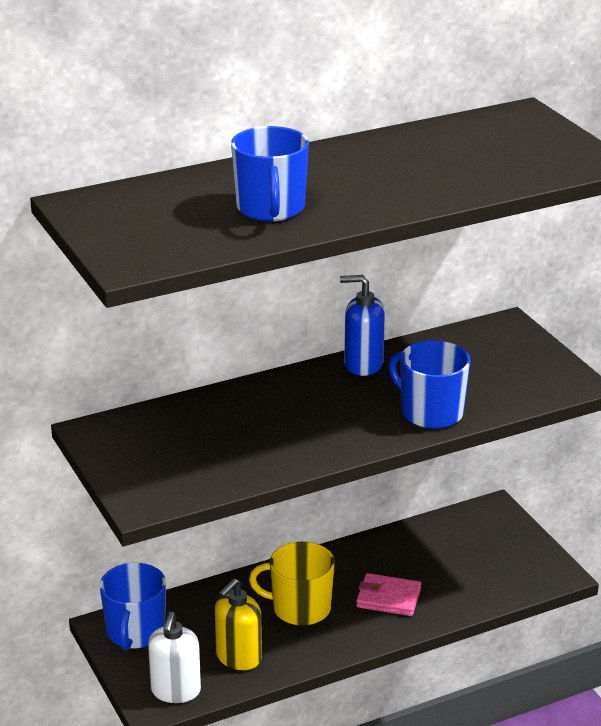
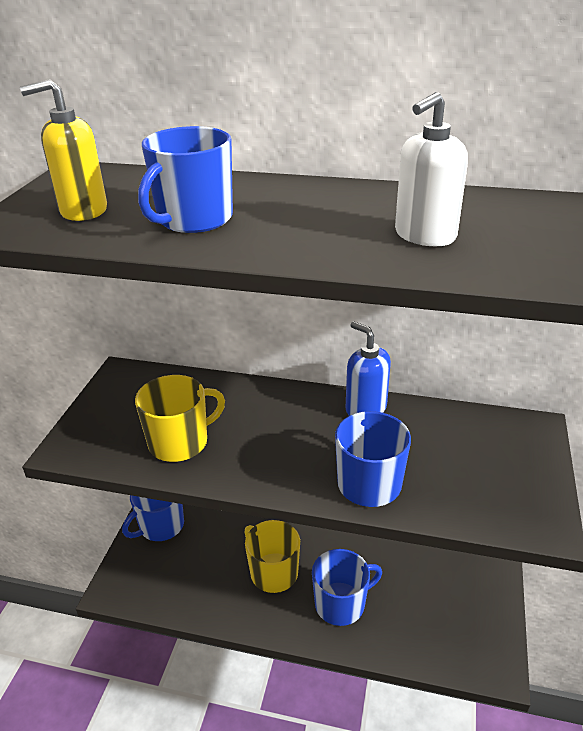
camera: 40 degrees right, 5 degrees up
(175, 691) = (133, 588): white soap dispenser -> white soap dispenser (424, 235)
(238, 658) = (195, 587): yellow soap dispenser -> yellow soap dispenser (83, 211)
(240, 454) = (180, 442): none -> yellow mug
(388, 598) = (341, 603): pink wallet -> blue mug

